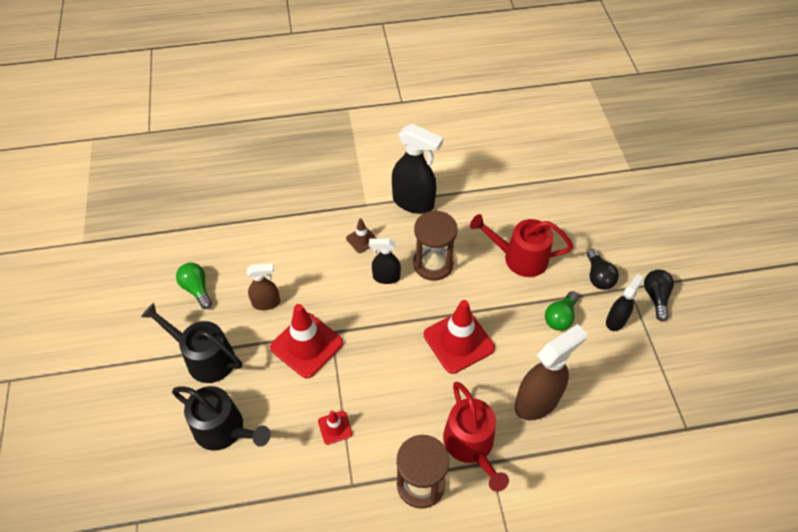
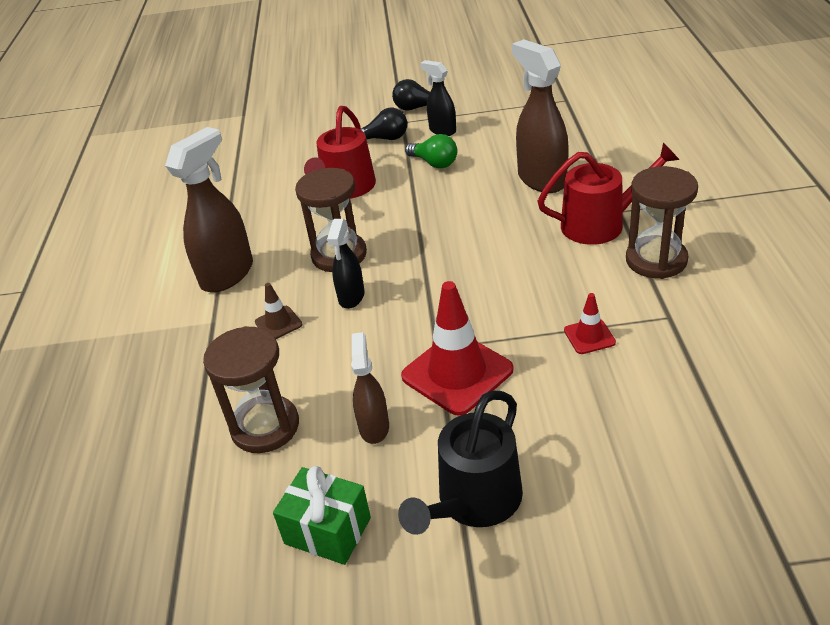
camera: 80 degrees left, 15 degrees down
(197, 289) = (327, 531): green light bulb -> green gift
(224, 429) = (605, 460): black watering can -> none
(273, 248) = (265, 427): none -> brown hourglass
(413, 202) = (228, 274): black spray bottle -> brown spray bottle
(458, 341) = (461, 233): red traffic cone -> none

